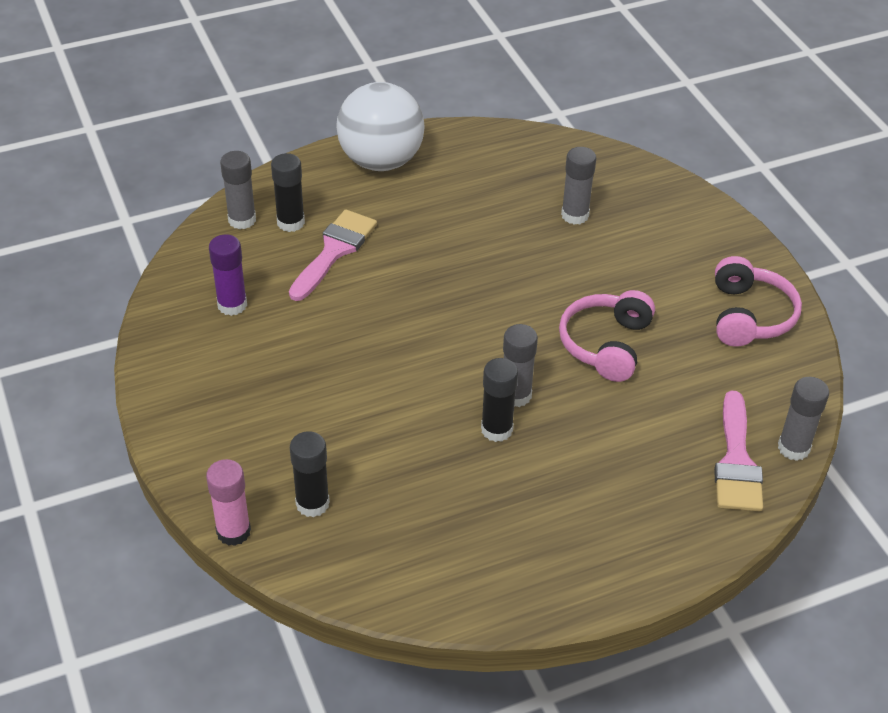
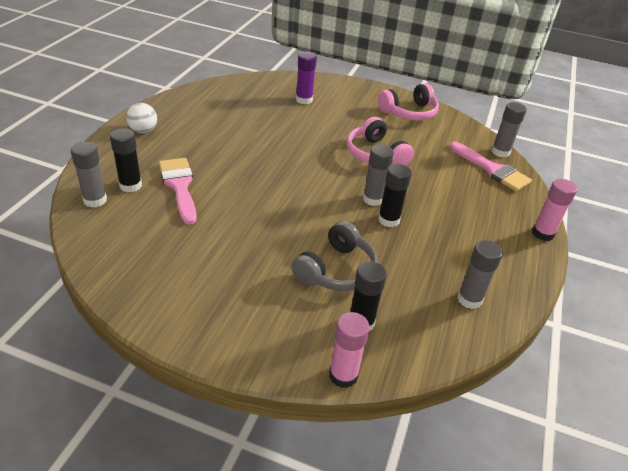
camera: 50 degrees left, 5 degrees down
(232, 305) = (155, 249): purple glue stick -> purple glue stick (304, 100)
(362, 440) = (336, 270): none -> grey headphones
(381, 161) = (143, 130): white ball -> white ball, size x0.47
(575, 215) = (280, 109): grey glue stick -> grey glue stick (469, 299)
(662, 575) = (542, 233): none -> pink glue stick
(749, 316) = (409, 112): pink headphones -> pink headphones turned 105 degrees clockwise

